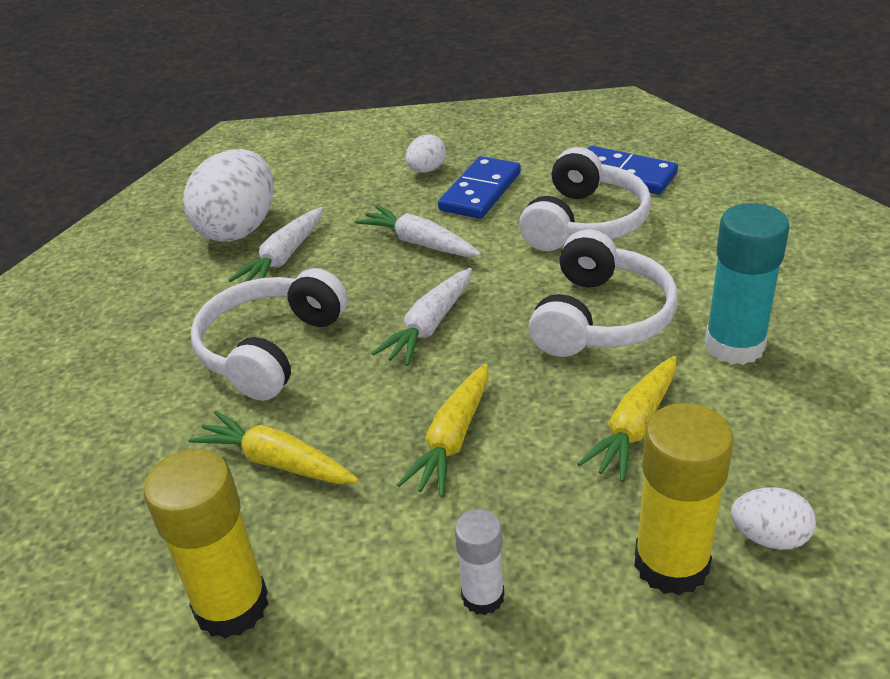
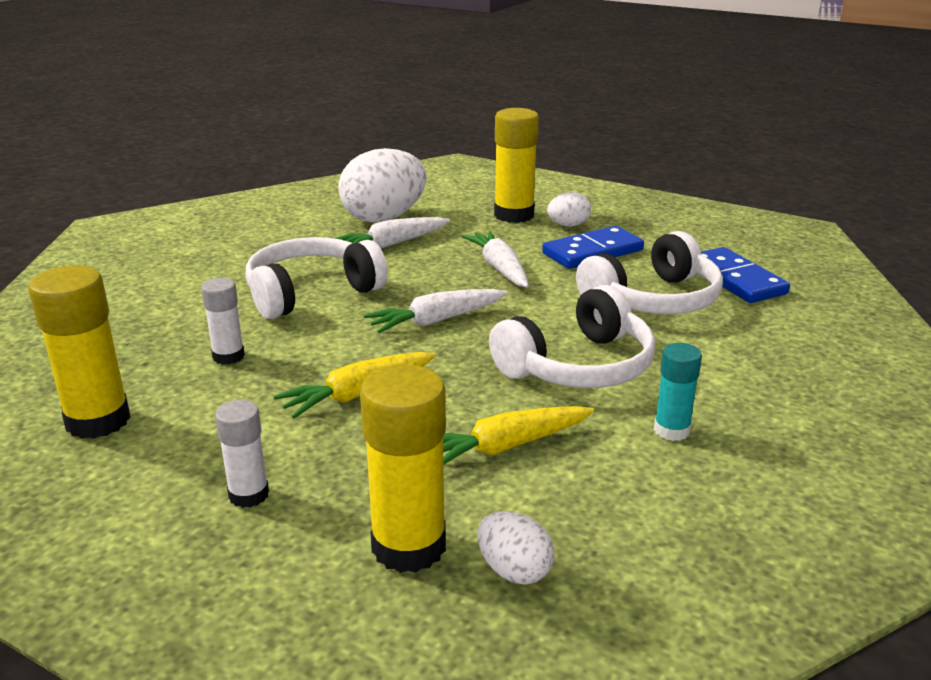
camera: 30 degrees right, 10 degrees down
(276, 462) = (228, 356): yellow carrot -> white glue stick
(364, 177) = (514, 215): none -> yellow glue stick
(734, 345) = (671, 430): turquoise glue stick -> turquoise glue stick, size x0.57

